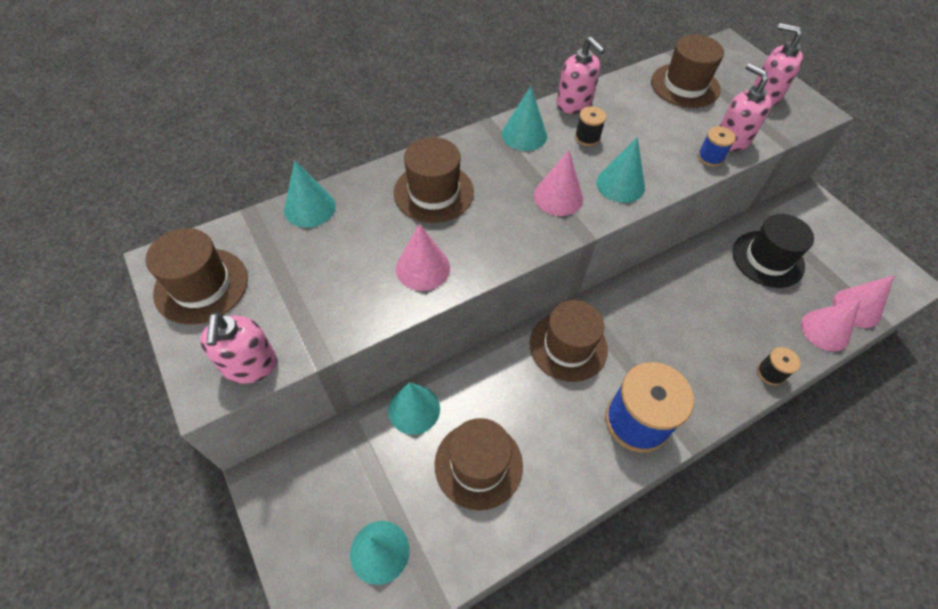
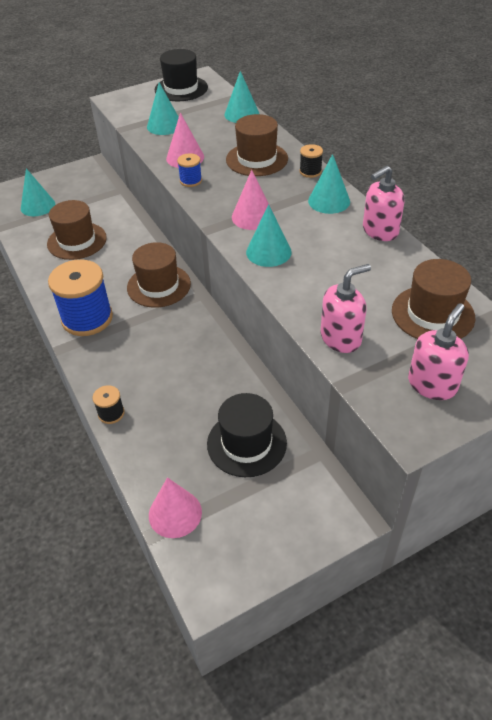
camera: 95 degrees right, 10 degrees down
(201, 286) = (181, 89): brown hat -> black hat
(250, 365) = (124, 108): pink soap dispenser -> none
(414, 409) = (122, 214): turquoise cone -> turquoise cone (164, 126)
(587, 137) = (330, 236): black spool -> black spool (310, 171)
(710, 157) = (311, 317): blue spool -> blue spool (190, 181)
(825, 330) = (150, 472): pink cone -> none

